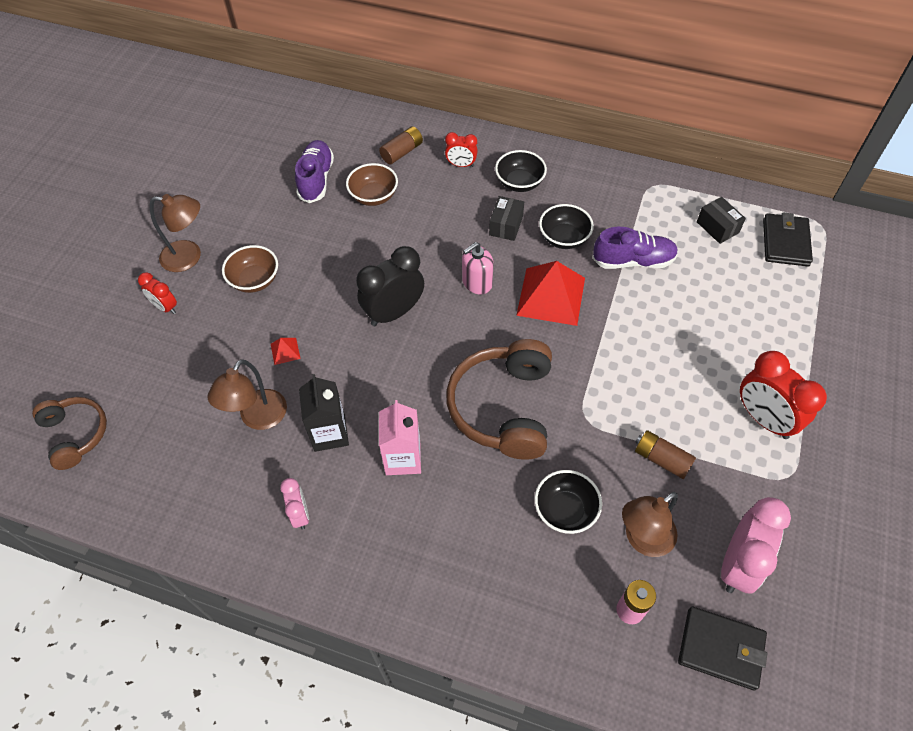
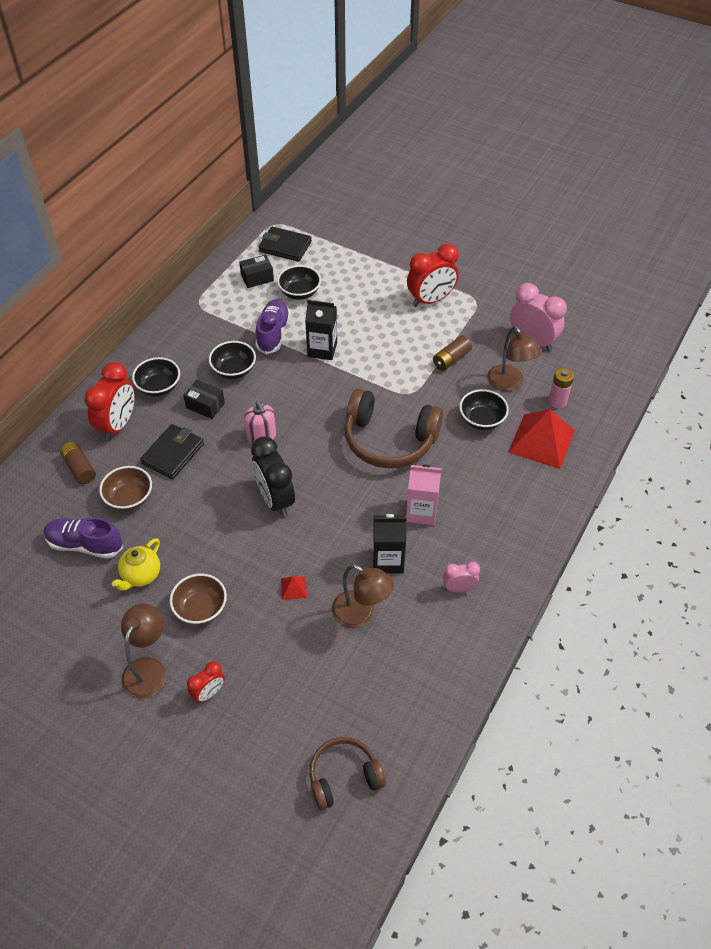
camera: 80 degrees left, 5 degrees down
(287, 227) = (141, 575): none -> yellow teapot
(461, 165) = (118, 425): red clock -> red clock, size x1.84
(551, 296) = (291, 390): red pyramid -> red pyramid (541, 441)
(625, 313) = (322, 349): none -> black carton
(711, 273) = (299, 293): none -> black bowl
(720, 649) = (585, 364): black wallet -> black wallet (173, 453)

